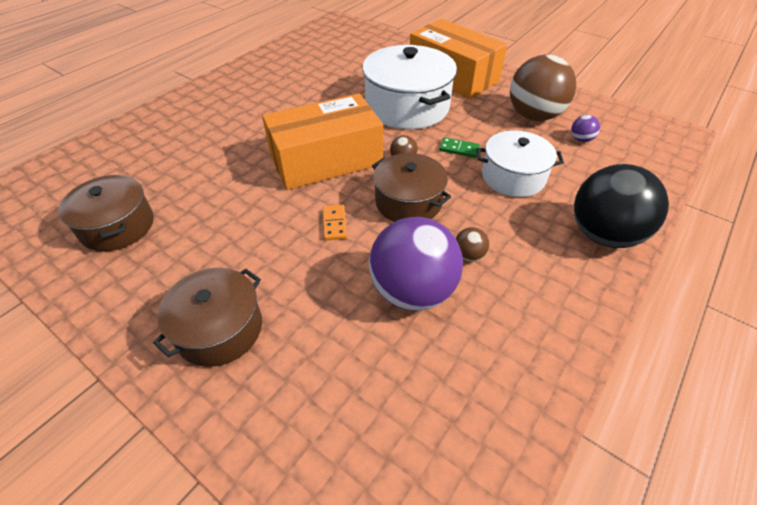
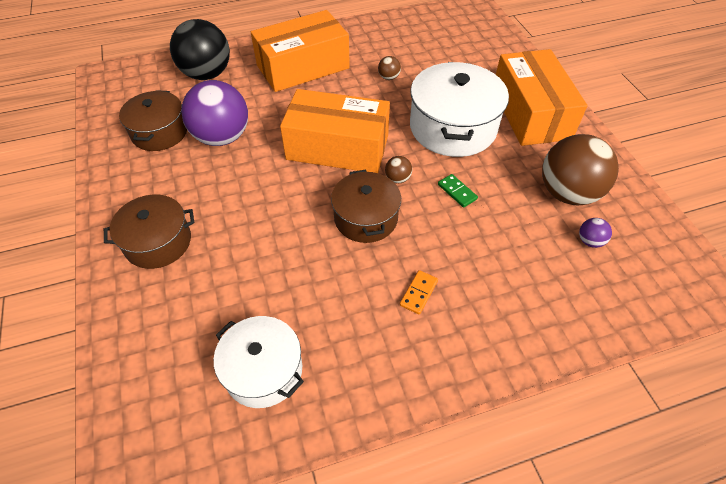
camera: 35 degrees right, 5 degrees up
(227, 111) = (303, 67): none -> orange box
(334, 224) = (294, 206): orange domino -> orange domino (419, 293)
(412, 291) = (298, 291): purple ball -> purple ball (222, 137)
(469, 255) = (368, 289): brown ball -> brown ball (389, 77)
(513, 177) = (478, 243): white pot -> white pot (263, 370)
(603, 235) = (503, 341): black ball -> black ball (207, 74)

